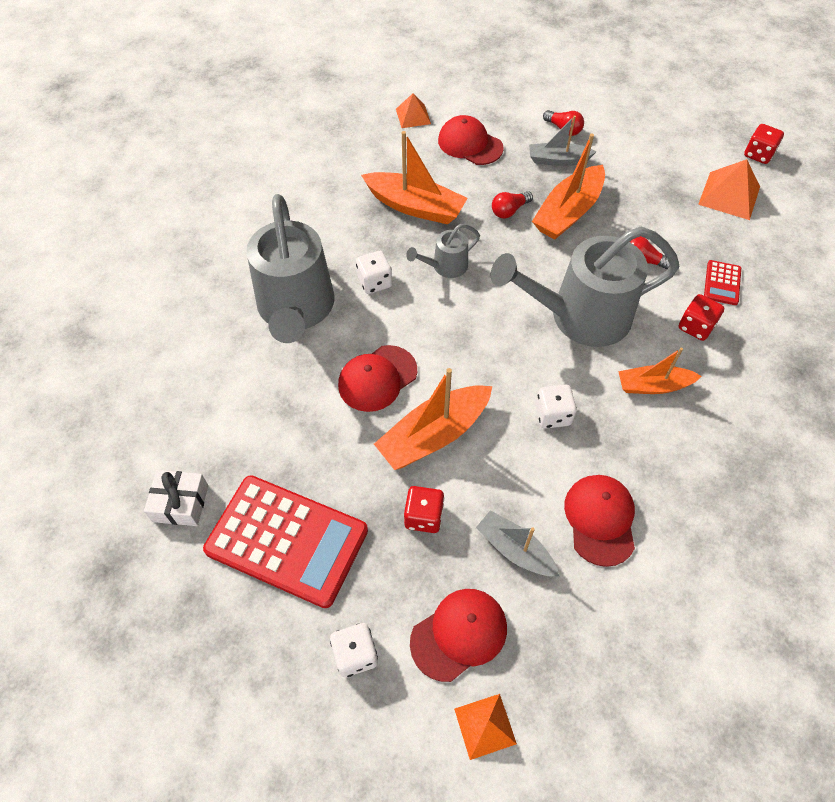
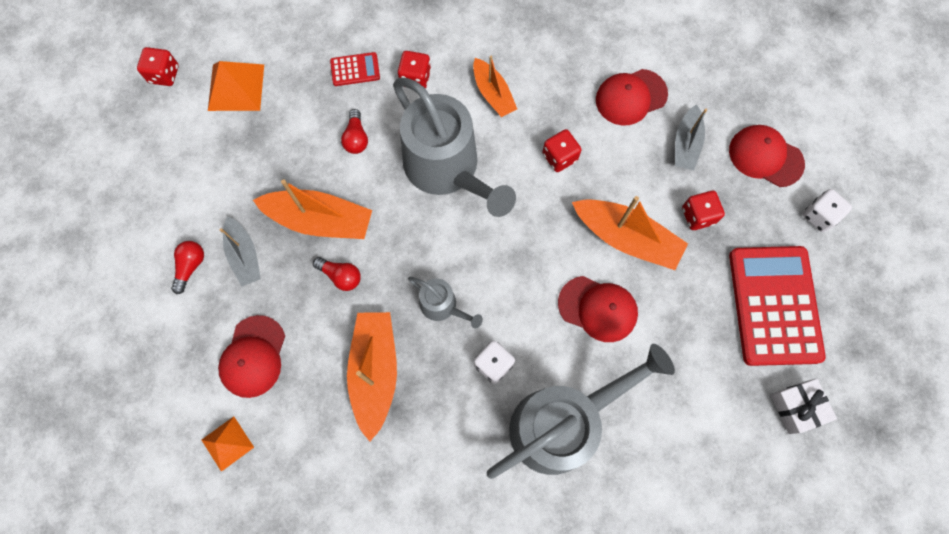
camera: 115 degrees left, 15 degrees up
(485, 726) = (809, 120): orange pyramid -> none
(552, 415) = (559, 157): white dice -> red dice

